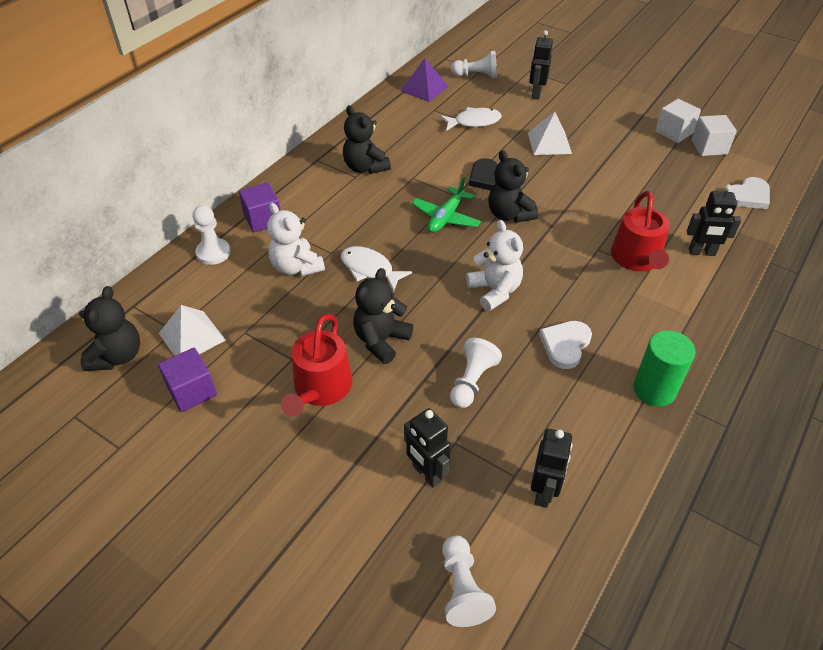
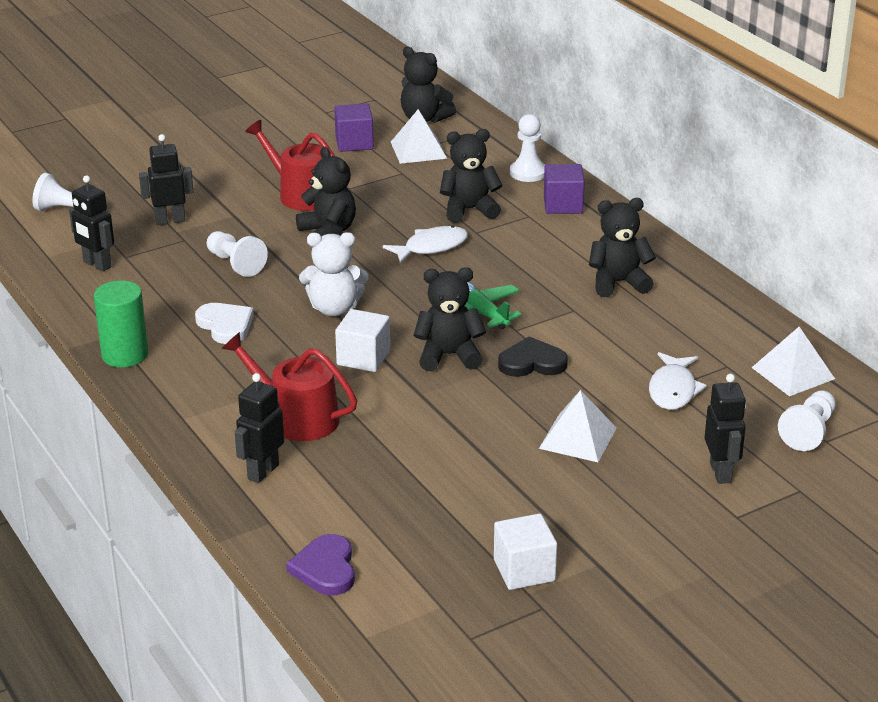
camera: 115 degrees right, 15 degrees down
(296, 267) = (469, 210): white teddy bear -> black teddy bear
(424, 88) = (793, 373): purple pyramid -> white pyramid
(536, 94) = (721, 472): black robot -> black robot turned 45 degrees clockwise
(709, 147) = (461, 589): white cube -> white cube (363, 358)
(748, 196) = (325, 569): white heart -> purple heart

